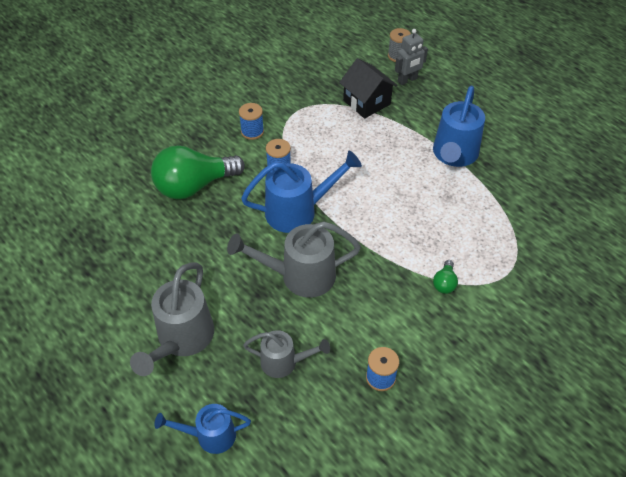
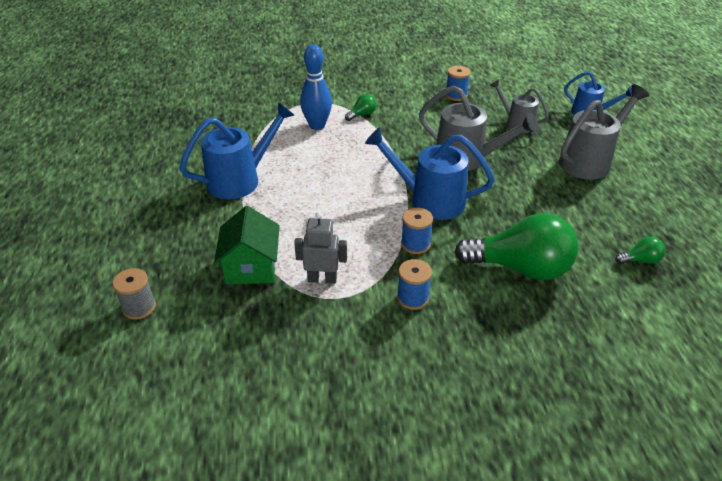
camera: 145 degrees left, 10 degrees down
(107, 237) = (640, 260): none -> green light bulb
(366, 102) = (251, 267): black house -> green house
(407, 80) = (175, 270): grey robot -> grey robot (322, 279)
(467, 243) = (317, 125): none -> blue bowling pin

